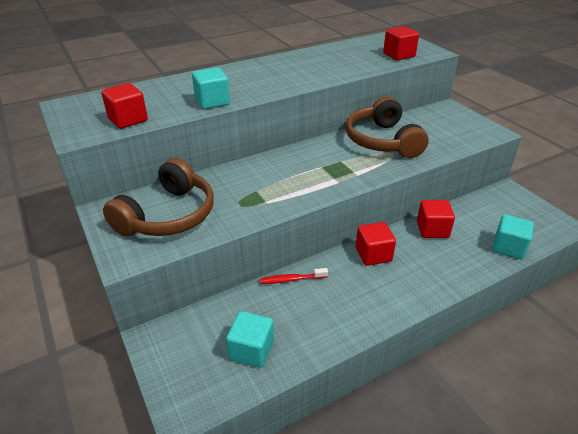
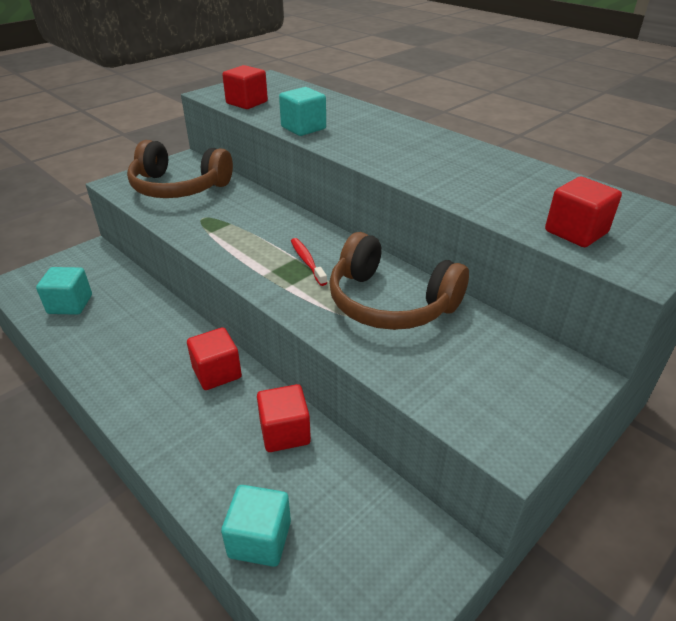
camera: 75 degrees right, 0 degrees up
(291, 279) = (166, 313): red toothbrush -> red toothbrush (307, 261)
(382, 141) = (390, 302): brown headphones -> brown headphones turned 120 degrees counterclockwise

